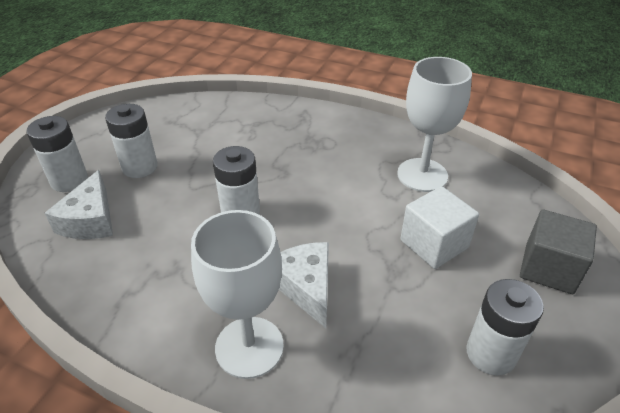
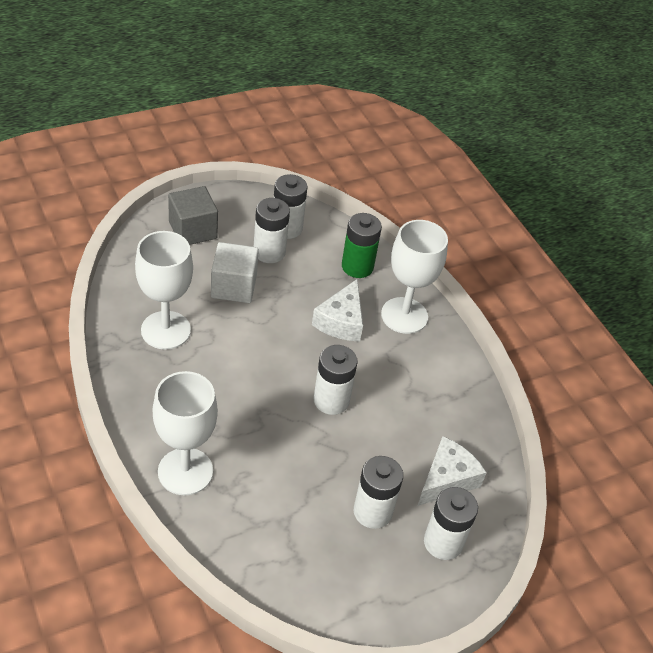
camera: 145 degrees left, 5 degrees up
(288, 117) = (185, 471): none -> white goblet
(362, 369) = (357, 267): none -> green battery
(461, 305) = (269, 252): none -> white battery

